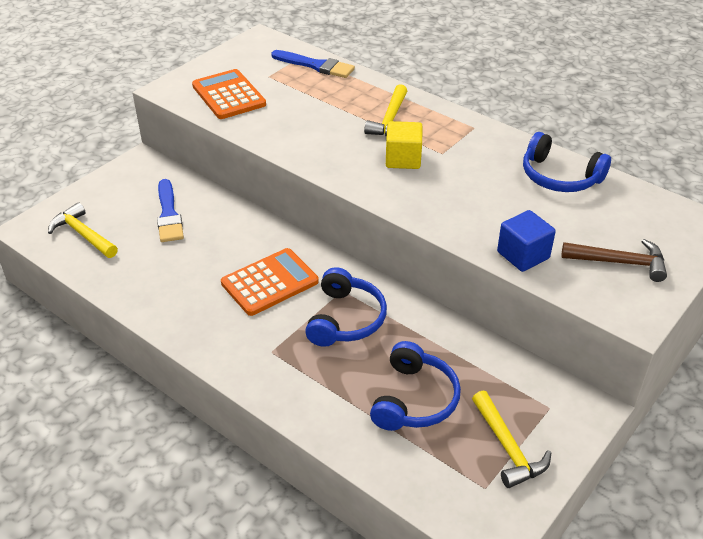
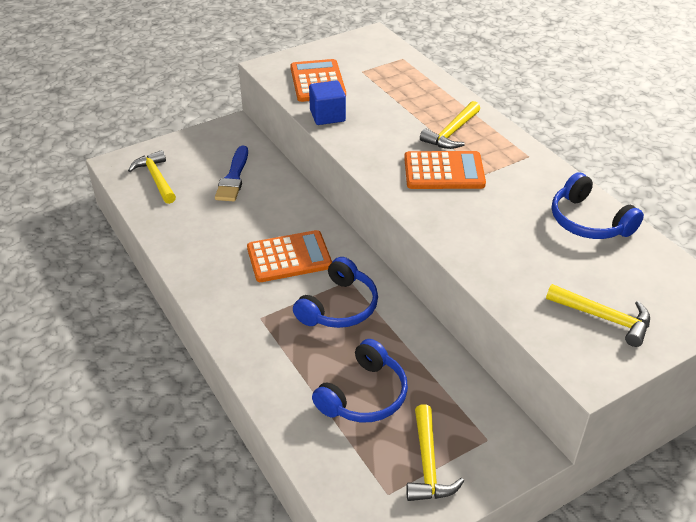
camera: 20 degrees right, 0 degrees up
(316, 65) = (409, 69): blue brush -> none
(403, 159) = (444, 171): yellow cube -> orange calculator
(523, 255) = (510, 287): blue cube -> blue cube (327, 116)
(619, 262) = (604, 318): brown hammer -> yellow hammer

